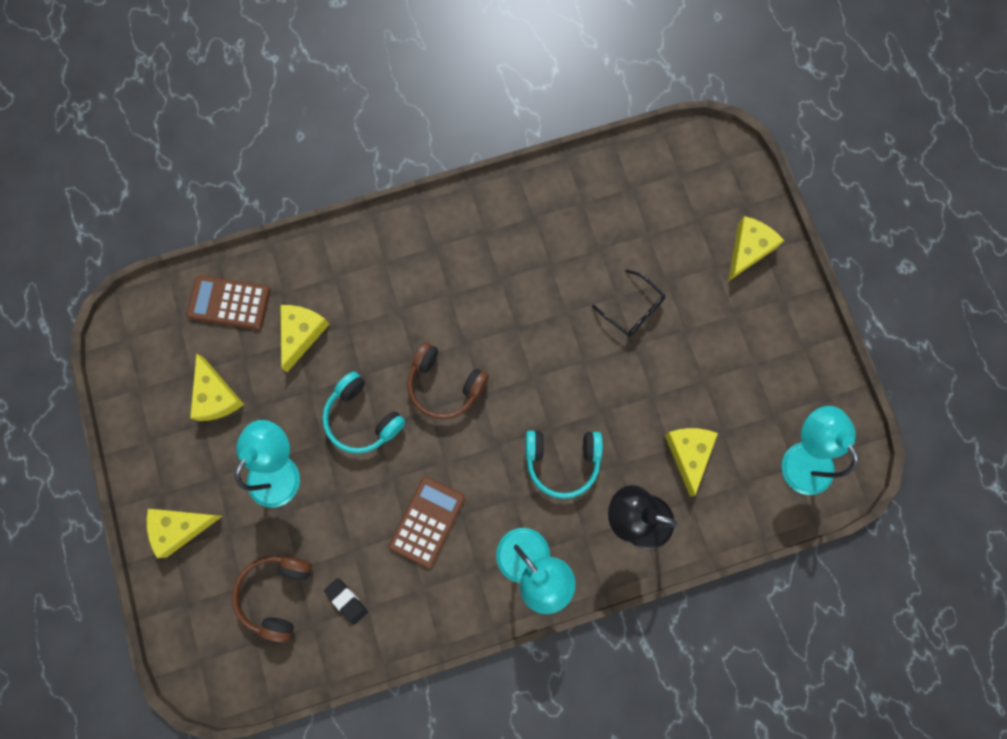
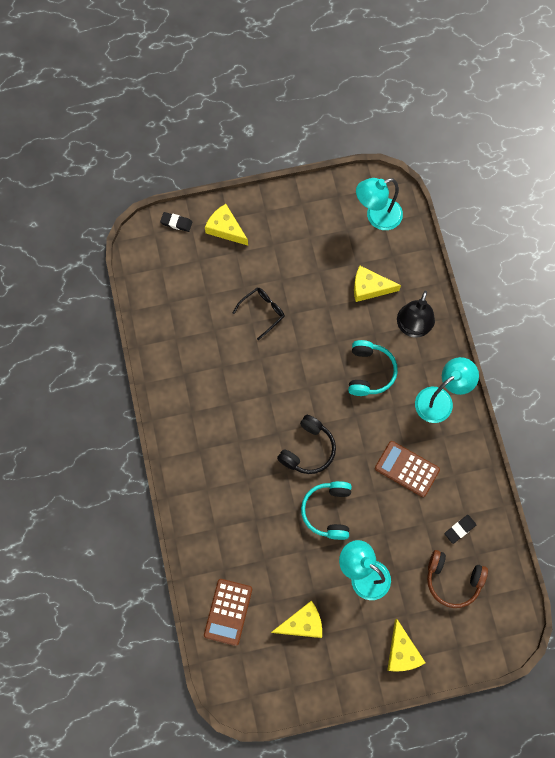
camera: 85 degrees left, 5 degrees down
(301, 333) = (258, 555): yellow cheese -> none
(362, 418) = (328, 511): turquoise headphones -> turquoise headphones turned 135 degrees clockwise
(445, 385) = (308, 449): brown headphones -> black headphones
(746, 185) = (176, 223): none -> black eraser

